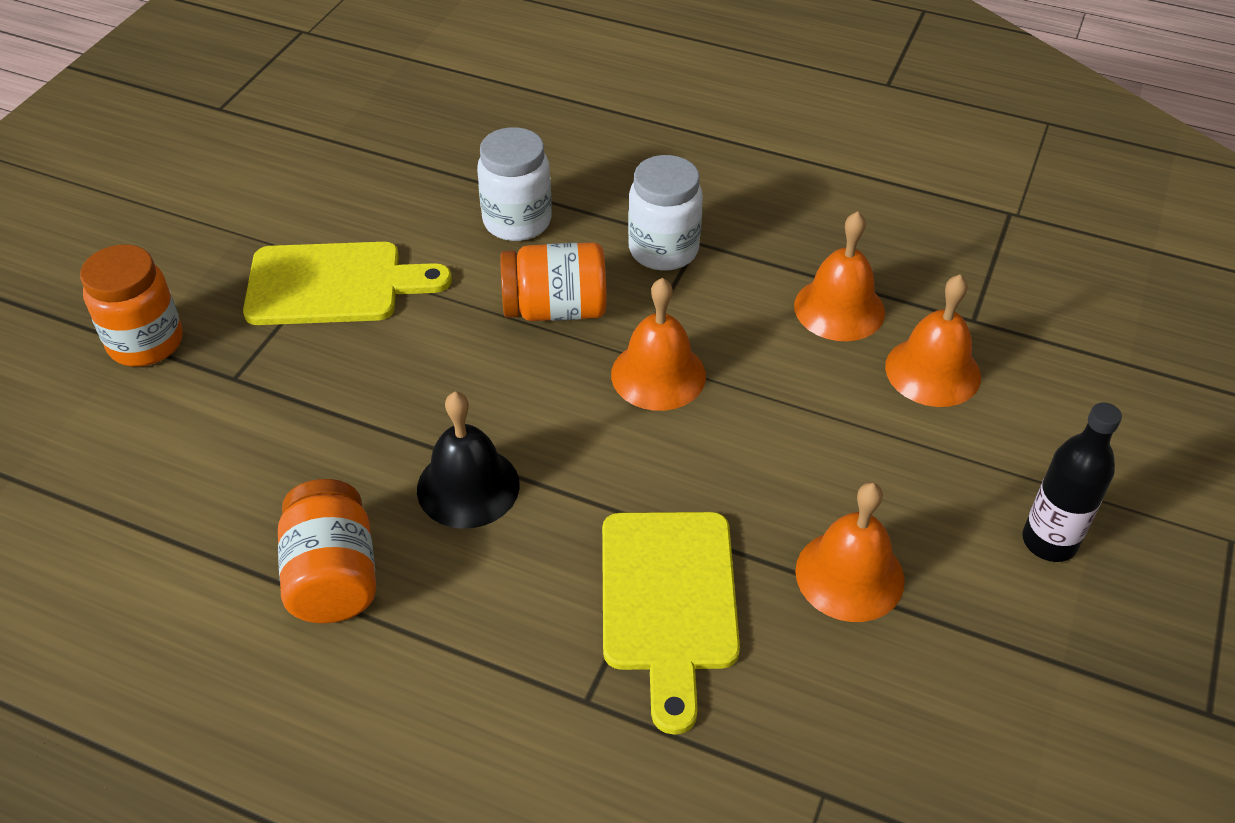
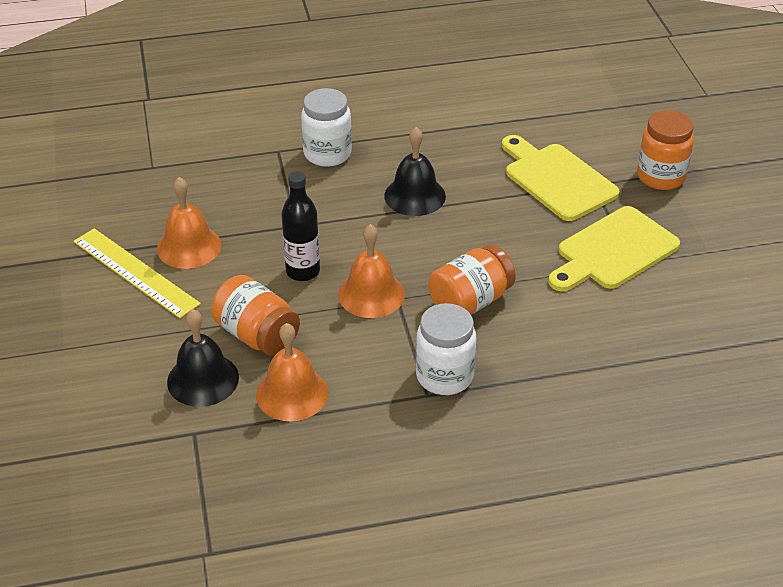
camera: 145 degrees right, 5 degrees down
(333, 576) = (433, 139): orange jar -> orange jar (257, 335)
(517, 221) = (561, 346): white jar -> white jar (327, 154)
(669, 600) = (271, 197): yellow cutting board -> yellow cutting board (556, 180)
(933, 371) = (203, 379): orange bell -> black bell
(952, 571) = (135, 272): none -> yellow ruler
(1049, 542) = (86, 311): black bottle -> black bottle (303, 271)

